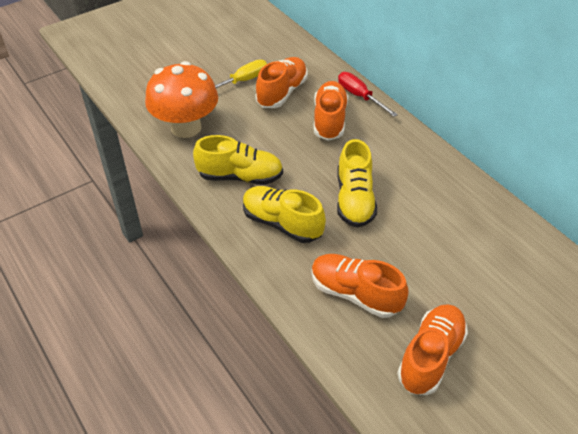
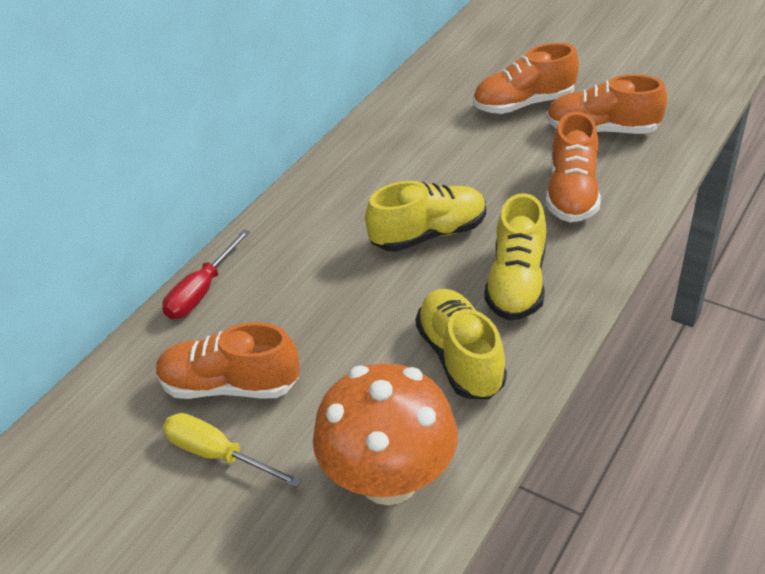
camera: 110 degrees left, 5 degrees down
(329, 120) = (277, 306): orange shoe -> orange shoe (523, 104)

